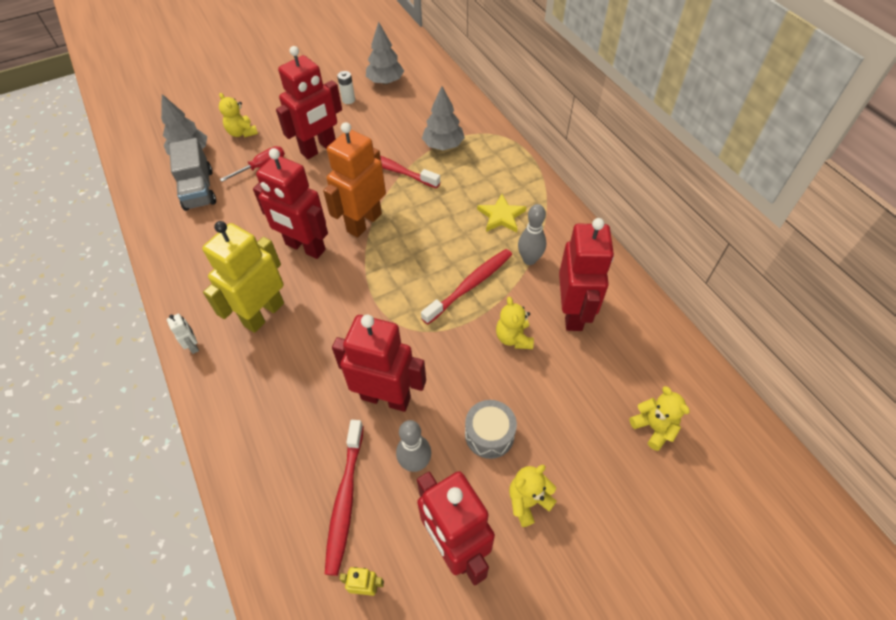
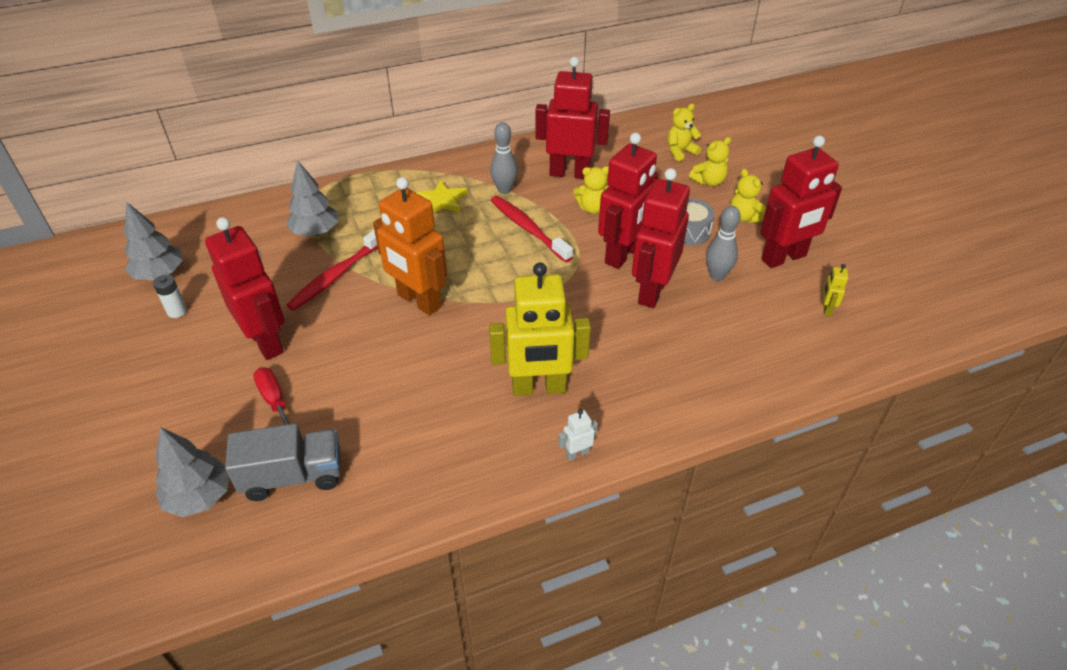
camera: 85 degrees left, 10 degrees down
(242, 133) = (184, 430): yellow teddy bear -> yellow teddy bear (709, 181)
(263, 314) = (539, 388): yellow robot -> yellow robot turned 45 degrees counterclockwise
(305, 247) = (443, 353): red robot -> red robot (623, 255)
(345, 500) = (755, 320): red toothbrush -> none

